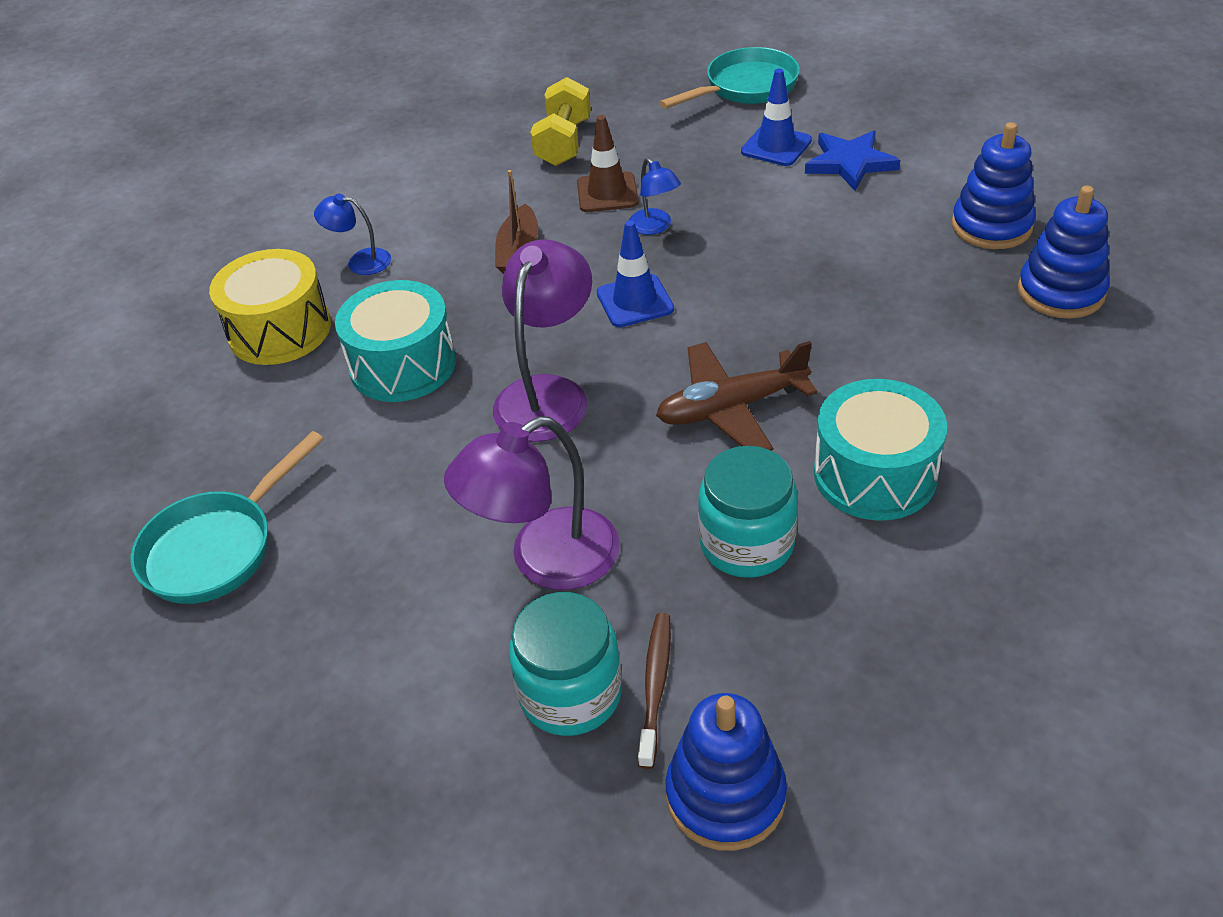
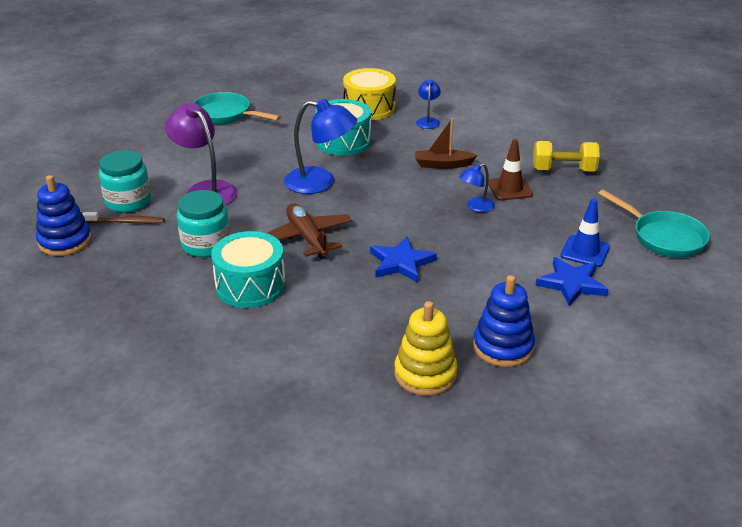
camera: 80 degrees right, 10 degrees down
(548, 394) = (320, 182): purple lamp -> blue lamp
(635, 301) = (400, 204): blue traffic cone -> none
(804, 305) = (401, 262): none -> blue star
(1061, 292) = (425, 374): blue stacking toy -> yellow stacking toy

